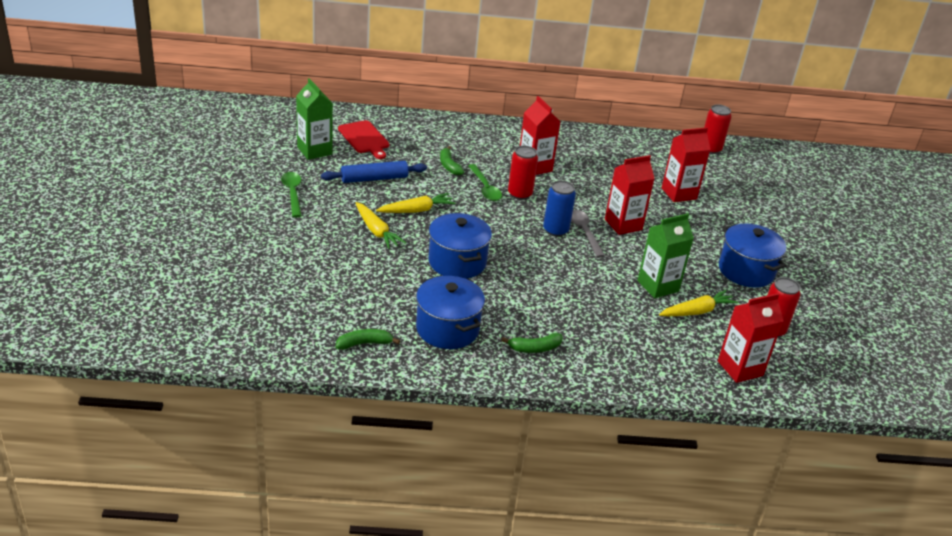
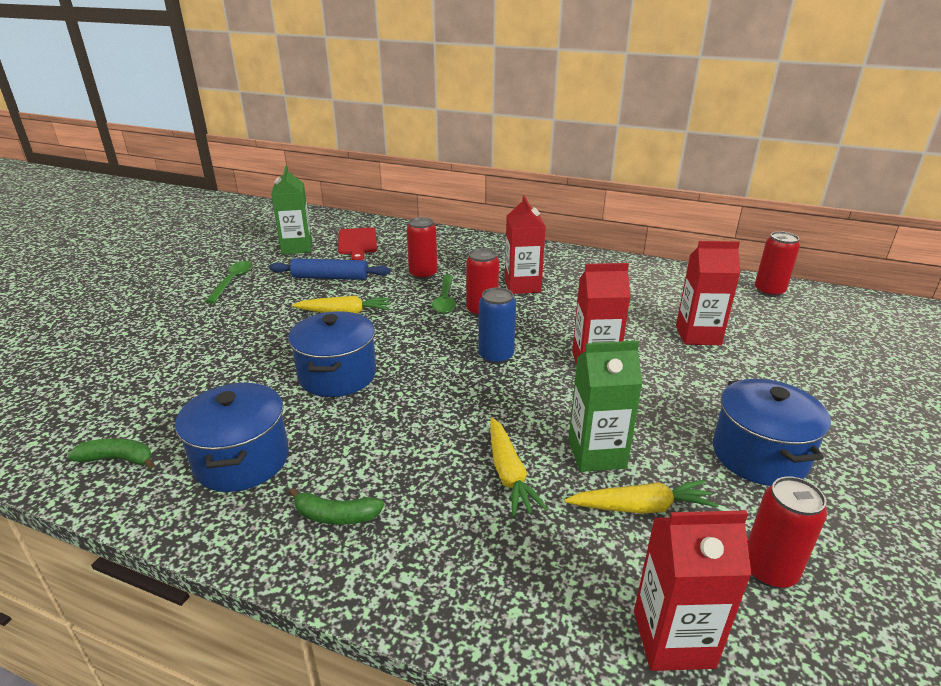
camera: 25 degrees right, 5 degrees down
(376, 231) = (278, 327): yellow carrot -> yellow carrot (509, 474)
(449, 166) = (423, 274): green banana -> red can
(584, 232) = (533, 364): grey spoon -> none

